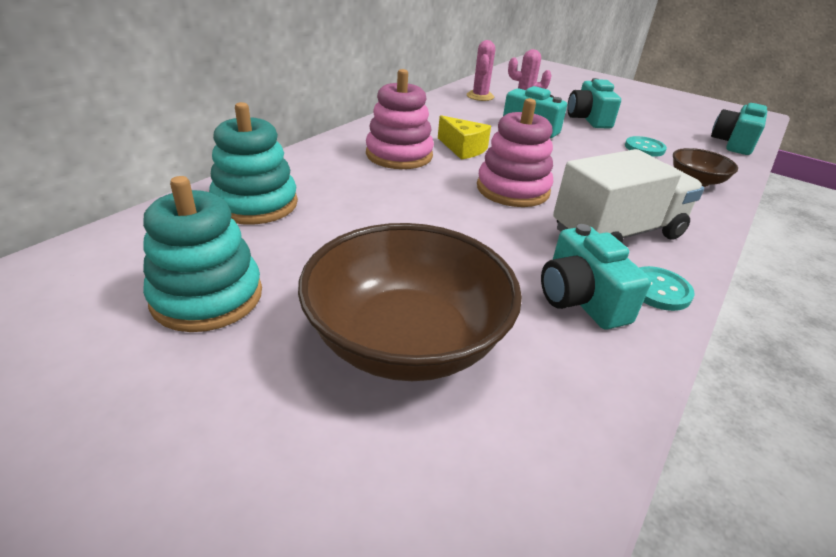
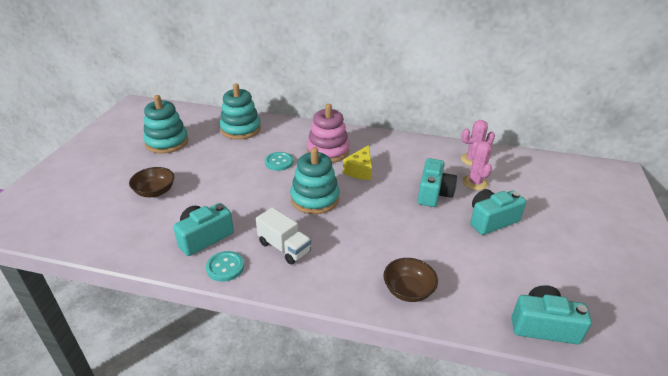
camera: 70 degrees right, 0 degrees up
(406, 340) = (155, 192): brown bowl -> brown bowl, size x0.49
(512, 189) = (314, 199): pink stacking toy -> turquoise stacking toy
(617, 233) = (284, 247): white truck -> white truck, size x0.61
(644, 148) = (455, 257): turquoise button -> turquoise button (279, 162)

